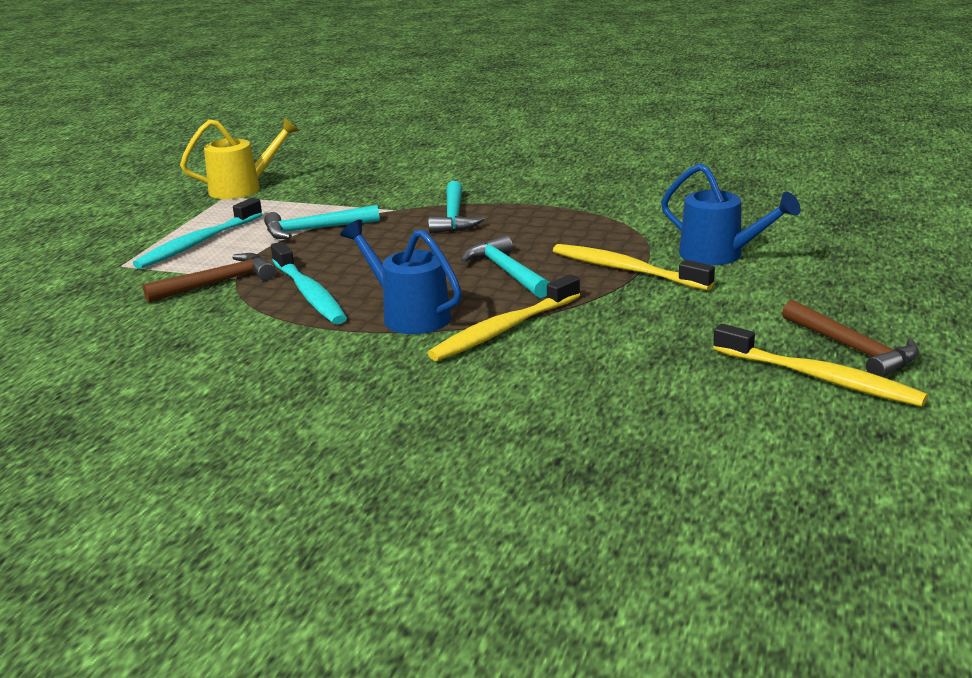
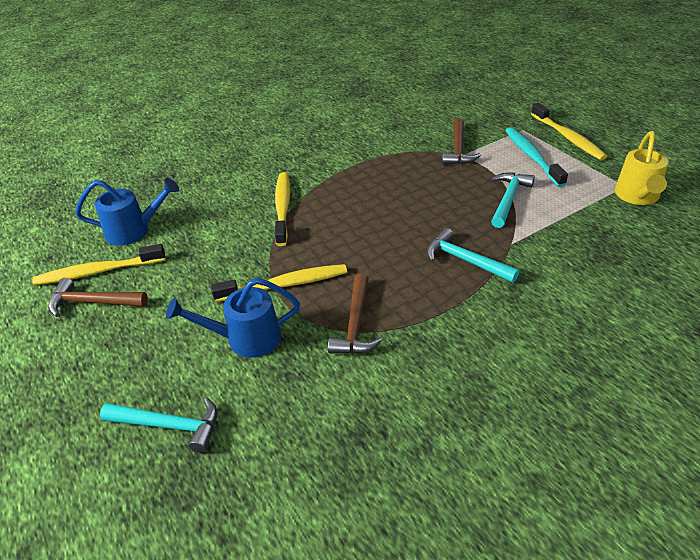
camera: 130 degrees right, 15 degrees up
(126, 239) = (568, 137): none -> yellow toothbrush
(309, 293) = (407, 170): turquoise toothbrush -> none
(409, 315) = (339, 188): blue watering can -> blue watering can (134, 231)
(506, 272) = (346, 240): turquoise hammer -> turquoise hammer (169, 425)
(614, 226) = (356, 324): none -> brown hammer

